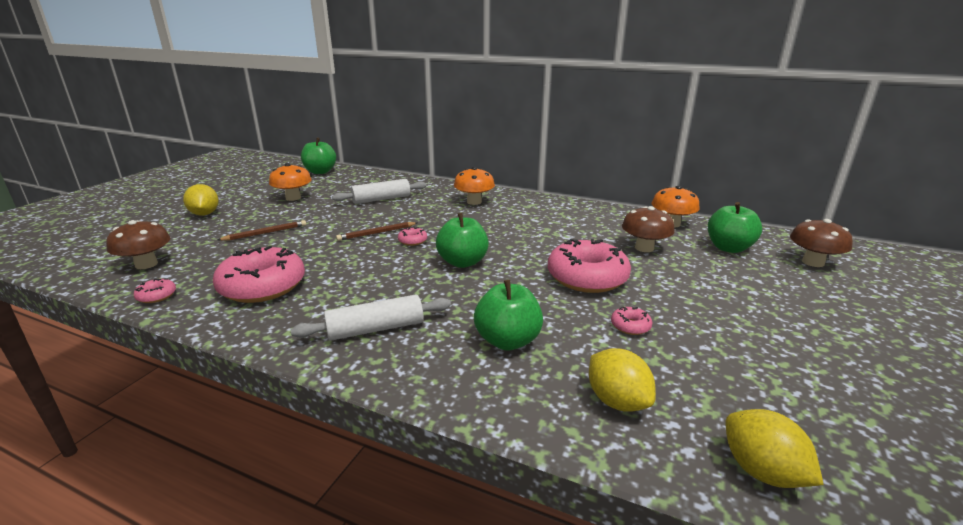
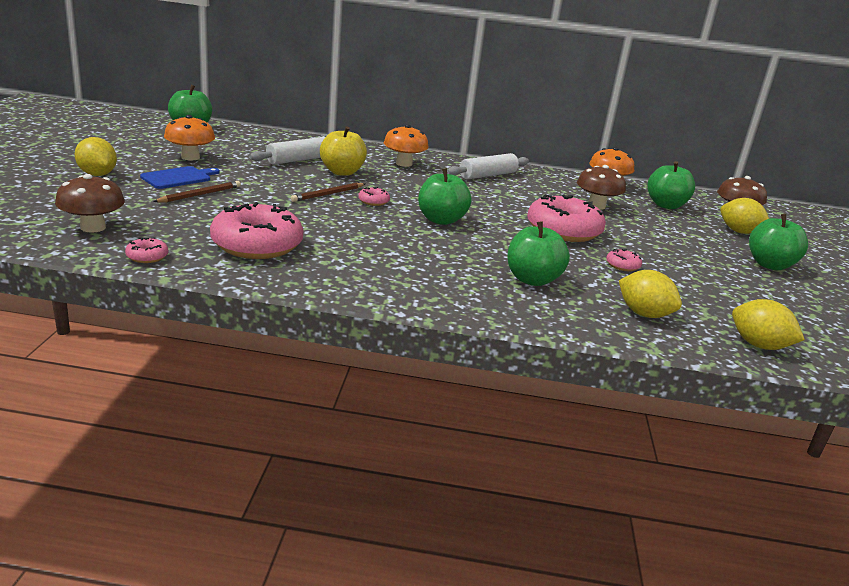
camera: 20 degrees left, 0 degrees up
(264, 217) = (178, 178): none -> blue cutting board
(375, 329) = (409, 276): white rolling pin -> white rolling pin (487, 175)
(409, 210) = (342, 172): none -> yellow apple
(809, 284) = (739, 232): none -> yellow lemon
(833, 334) = (770, 265): none -> green apple

